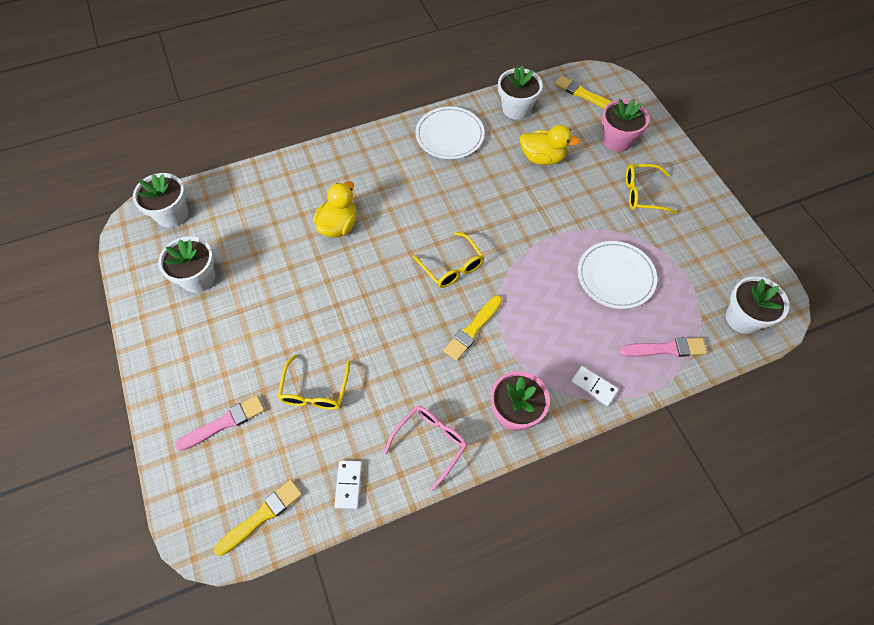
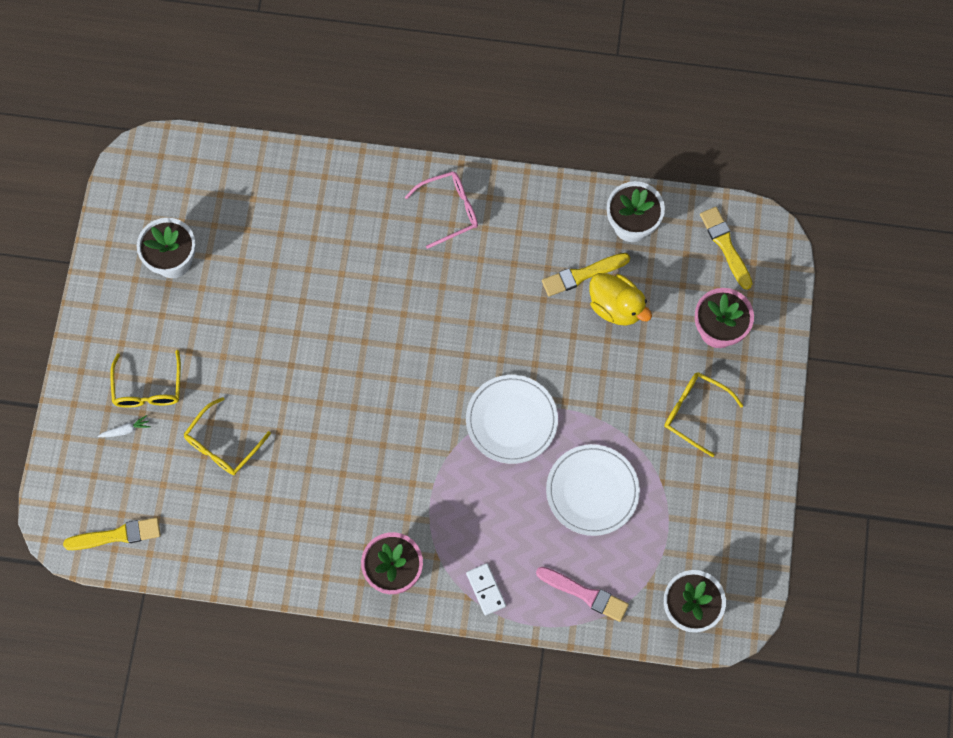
camera: 30 degrees right, 10 degrees up
(172, 214) = (181, 167): white flower pot -> none
(224, 423) = (125, 430): pink brush -> white carrot
(338, 225) = (343, 273): yellow duck -> none
(348, 485) = (204, 551): white domino -> none
(430, 442) = (299, 555): pink glasses -> pink glasses (449, 210)
(449, 135) = (531, 220): white plate -> white plate (511, 420)
(452, 267) = (431, 386): yellow glasses -> yellow glasses (148, 388)
(473, 329) = (408, 466): yellow brush -> yellow brush (583, 274)

